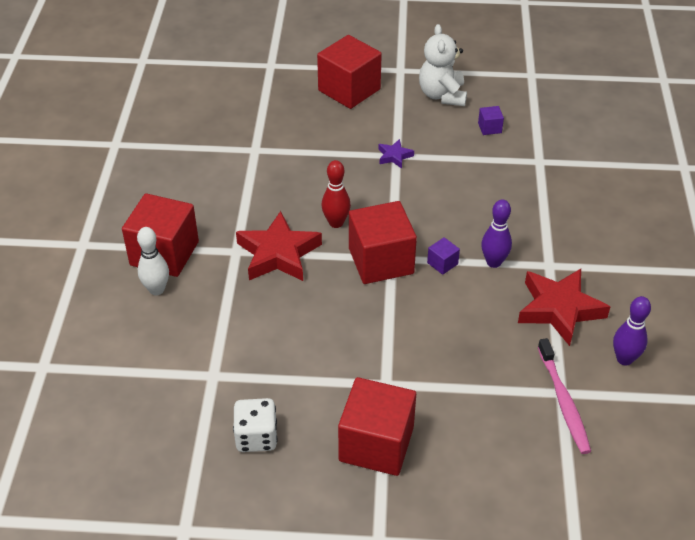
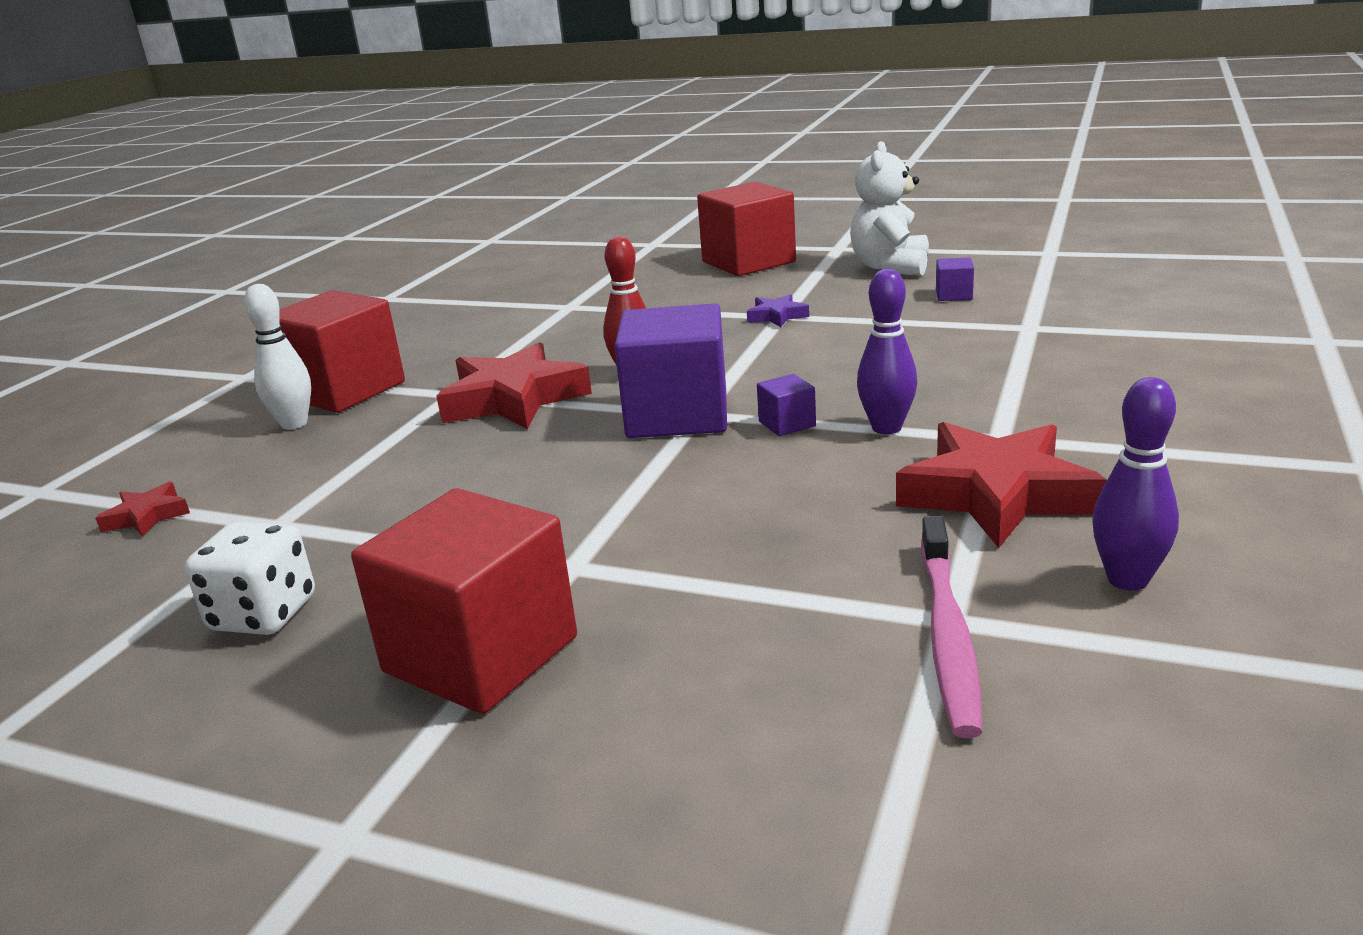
camera: 20 degrees right, 20 degrees down
(132, 379) = (147, 516): none -> red star
(381, 261) = (677, 415): red cube -> purple cube

